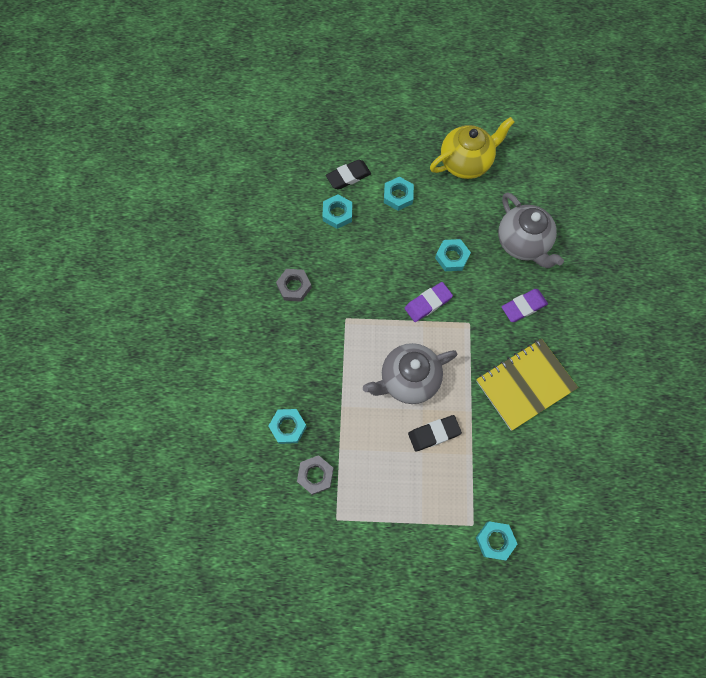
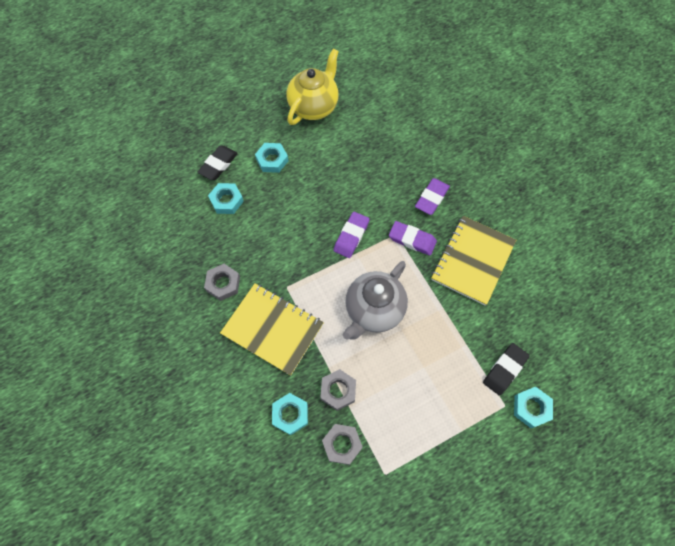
camera: 30 degrees left, 5 degrees down
(313, 348) = (272, 329): none -> yellow notebook
(338, 430) = (338, 390): none -> grey nut
(434, 434) = (424, 345): black eraser -> black eraser (505, 370)
(452, 257) = (348, 188): turquoise nut -> none
(481, 335) = (412, 240): none -> purple eraser
(522, 243) = (399, 148): grey teapot -> none

